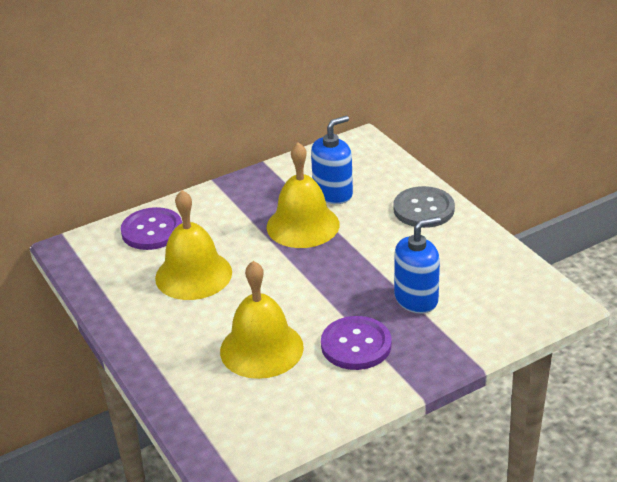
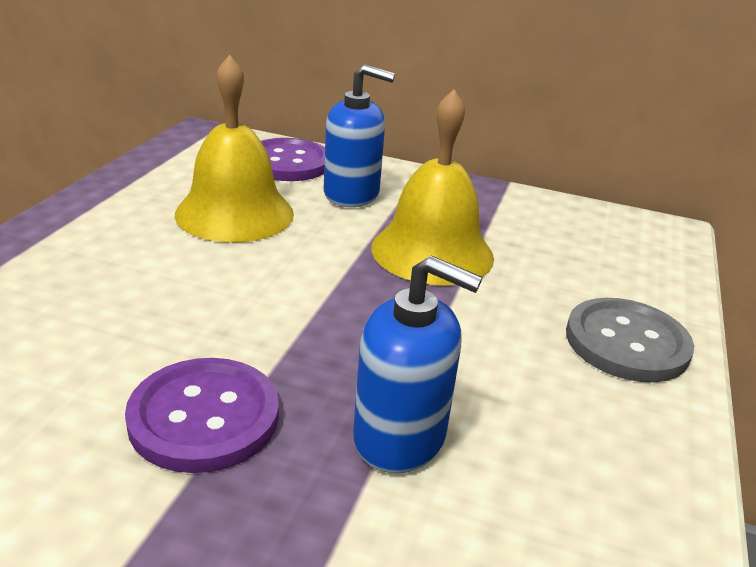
camera: 45 degrees right, 5 degrees down
(261, 349) = (118, 322): yellow bell -> none
(333, 193) = (530, 249): blue soap dispenser -> blue soap dispenser (351, 194)

